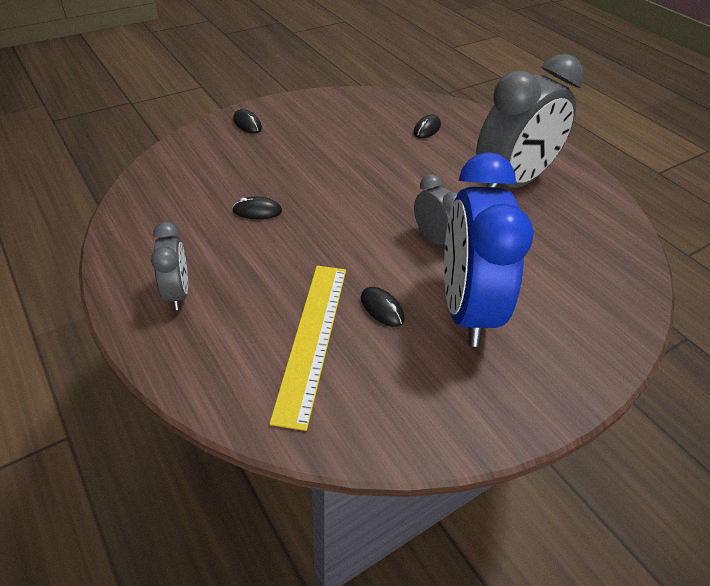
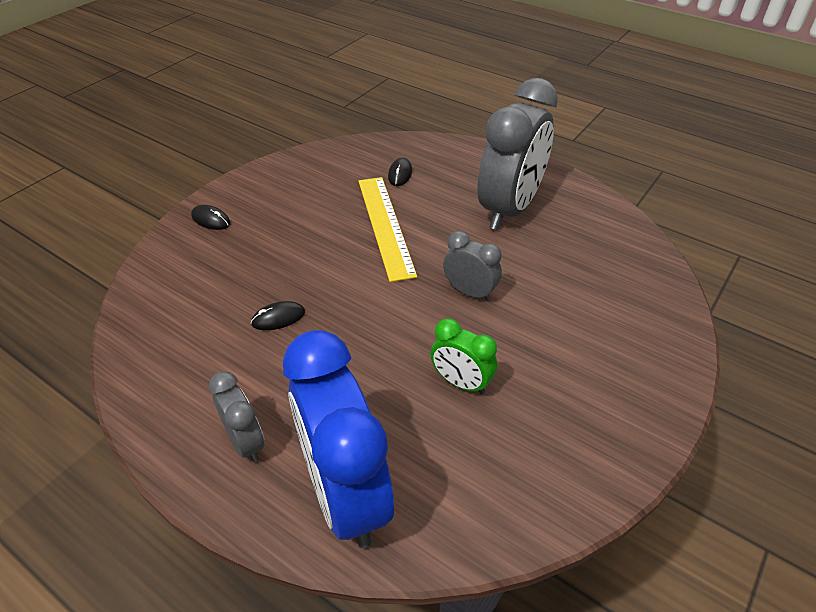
camera: 20 degrees left, 0 degrees up
(312, 339) = (412, 440): yellow ruler -> yellow ruler (385, 225)
(382, 308) = (461, 383): black mouse -> green clock
(466, 310) = (537, 356): blue clock -> blue clock (345, 494)

